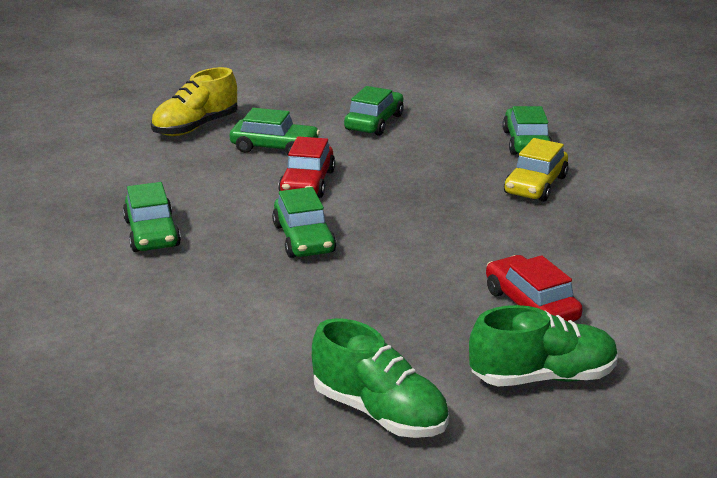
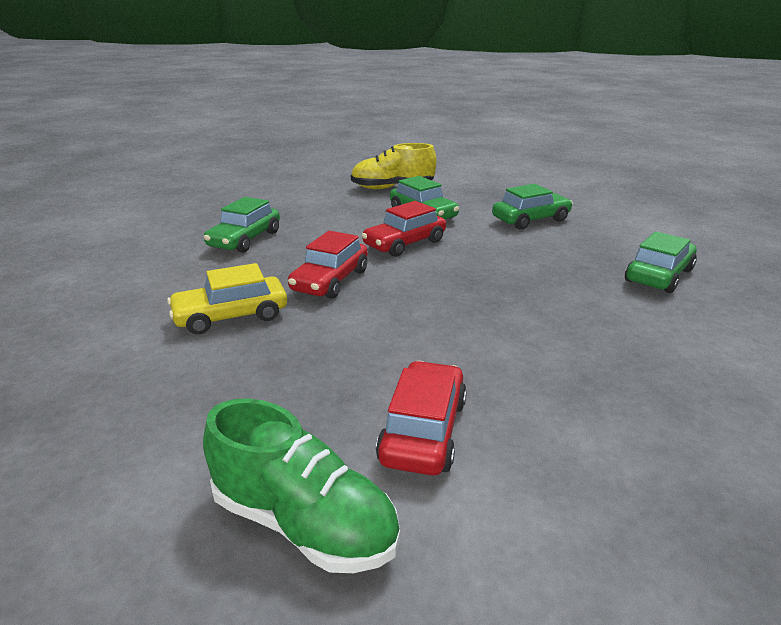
camera: 40 degrees right, 0 degrees up
(304, 239) = (330, 281): green car -> red car
(379, 412) = (111, 458): green shoe -> none
(535, 185) = (613, 315): yellow car -> yellow car (231, 316)

